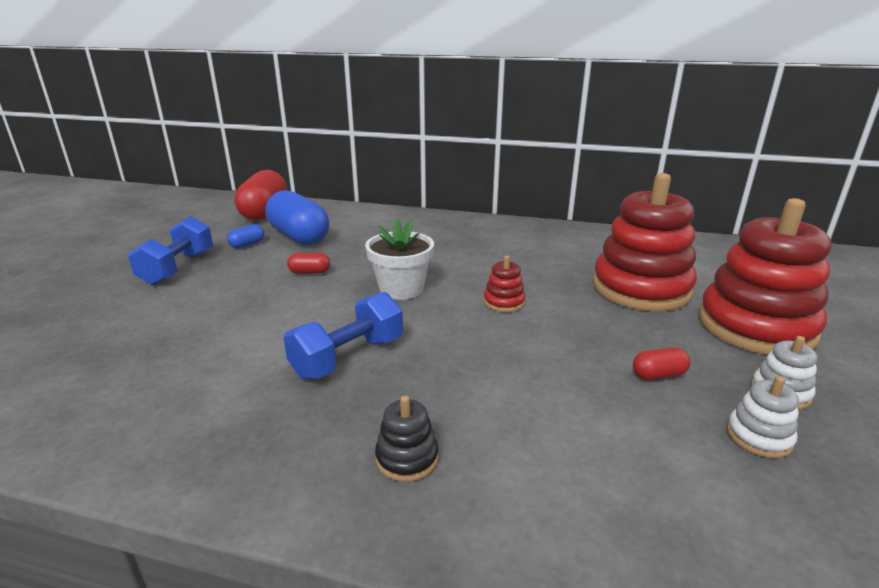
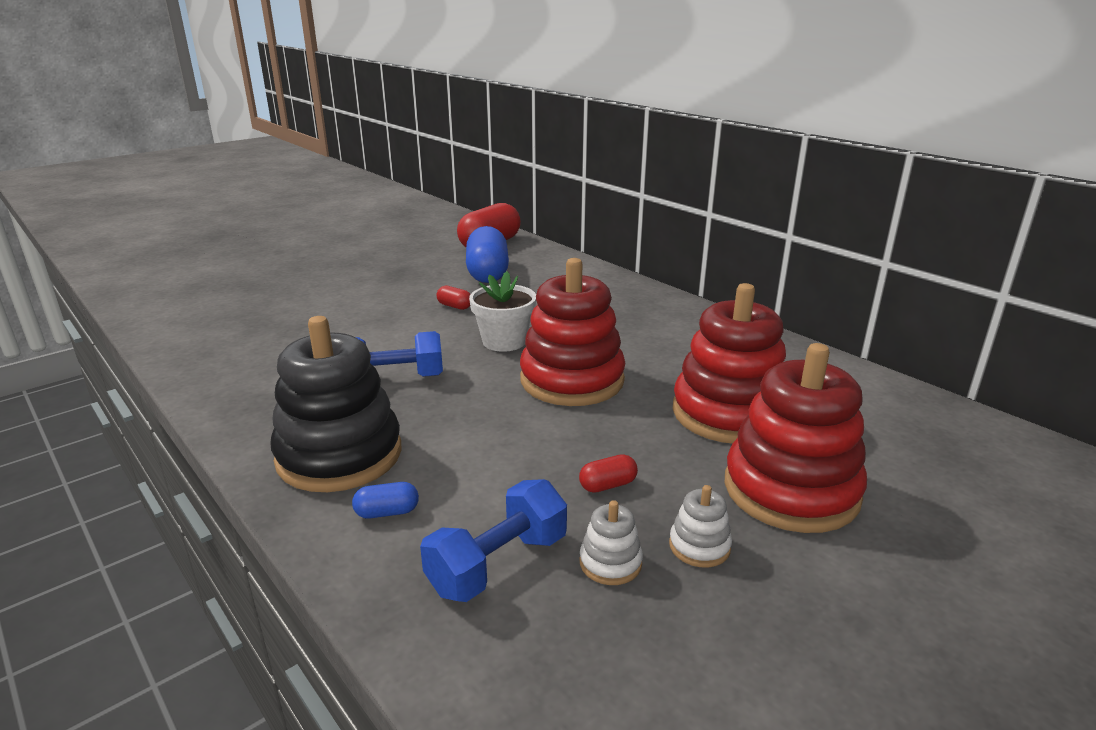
camera: 35 degrees right, 0 degrees up
(178, 268) = (371, 276): blue dumbbell -> blue dumbbell (498, 564)
(247, 244) = (440, 270): blue capsule -> blue capsule (387, 512)
(407, 458) = (339, 455): black stacking toy -> black stacking toy, size x2.41
(504, 302) = (572, 380): red stacking toy -> red stacking toy, size x2.41
(658, 375) = (607, 485): red capsule -> red capsule turned 45 degrees counterclockwise

